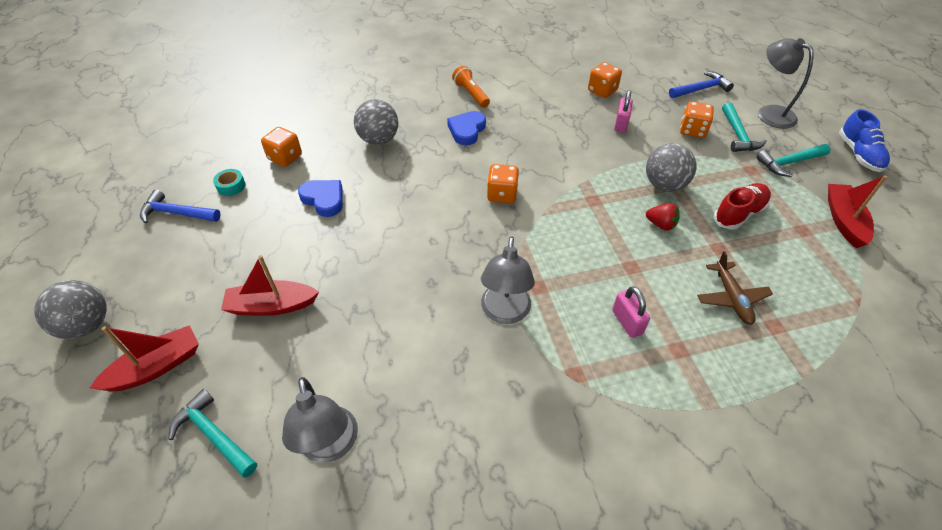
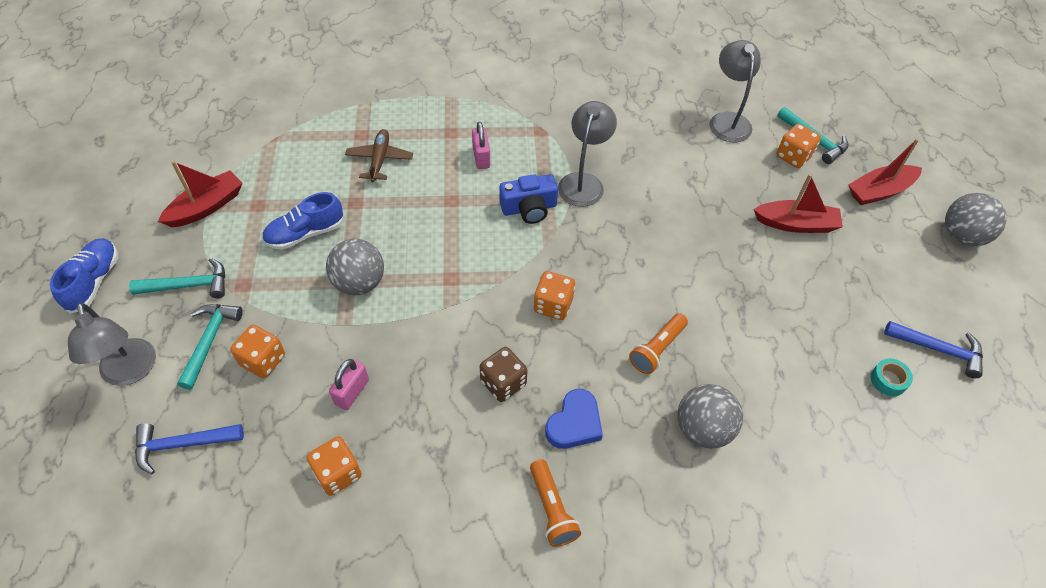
camera: 170 degrees left, 5 degrees up
(285, 157) = (831, 419): orange dice -> orange dice (793, 156)
(324, 199) = (766, 337): blue heart -> none
(413, 178) = (657, 349): none -> orange flashlight
(522, 143) = (503, 383): none -> brown dice
(552, 272) = (529, 208): none -> blue camera
(661, 224) = (396, 236): red strawberry -> none
(739, 214) = (305, 233): red shoe -> blue shoe
(844, 220) = (206, 207): red boat -> red boat turned 150 degrees counterclockwise

